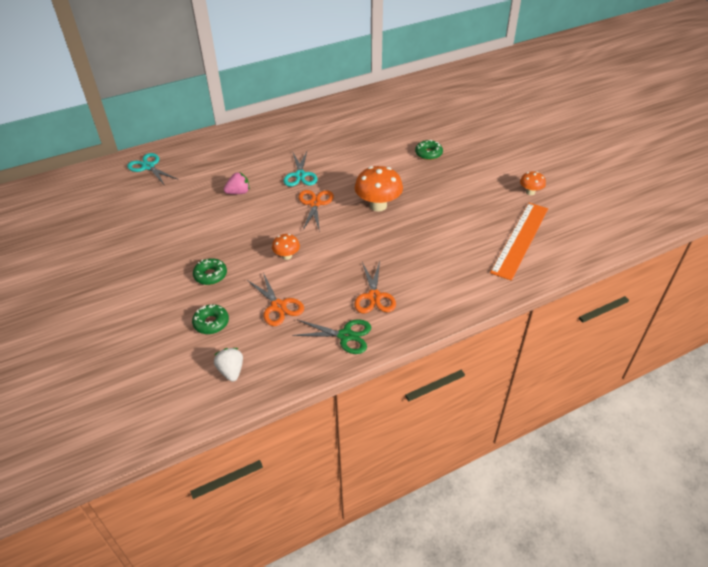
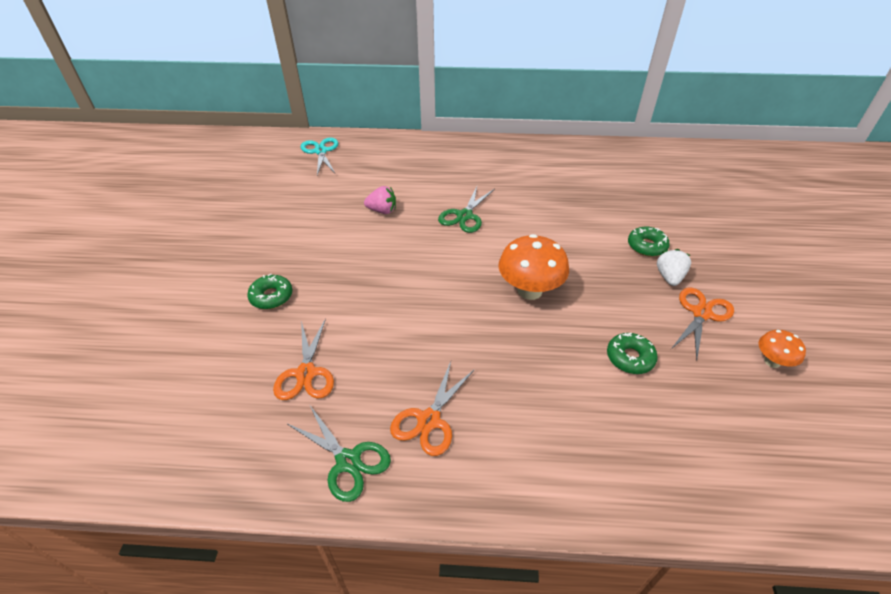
camera: 30 degrees right, 0 degrees up
(211, 323) = (220, 357): green donut -> green donut (630, 358)
(231, 371) = (182, 435): white strawberry -> white strawberry (669, 277)
(287, 256) = (369, 310): orange mushroom -> none
(300, 175) = (464, 216): turquoise scissors -> green scissors
(315, 204) = (454, 257): orange scissors -> orange scissors (701, 314)
(520, 240) = (709, 434): orange ruler -> none

